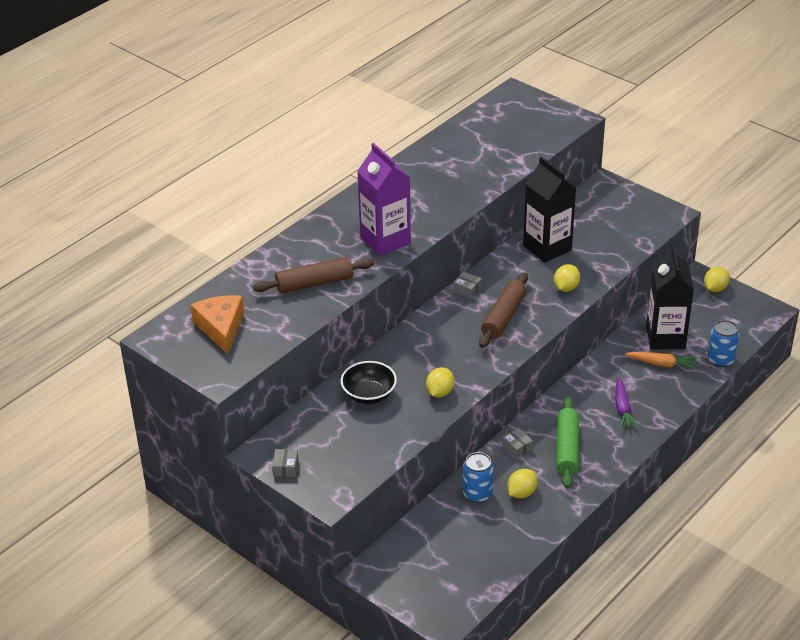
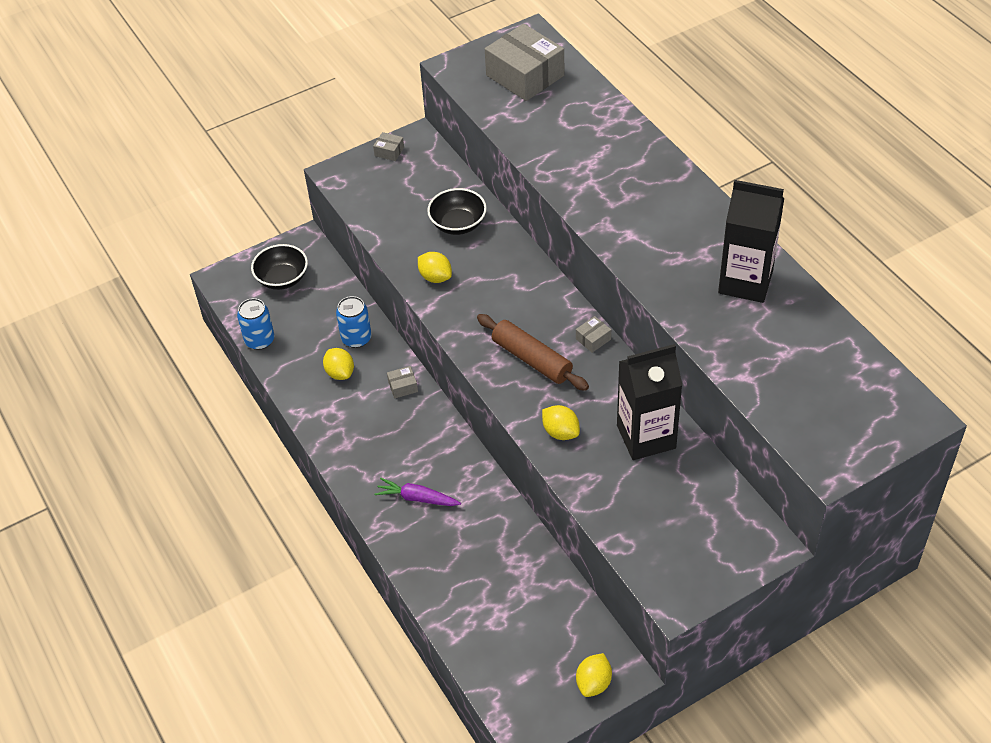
camera: 110 degrees right, 10 degrees up
(221, 328) = (525, 75): orange cheese -> grey box
(314, 283) = (565, 148): brown rolling pin -> none
(385, 240) = (618, 215): purple carton -> none
(425, 572) = (282, 278): none -> black bowl
(567, 449) = (381, 428): green rolling pin -> none
(661, 364) = (473, 564): orange carrot -> none
(665, 337) = (518, 586): black carton -> black carton (745, 282)
(715, 288) = (593, 683): yellow lemon -> yellow lemon turned 60 degrees clockwise
(720, 360) = (455, 631): blue can -> blue can (259, 340)

